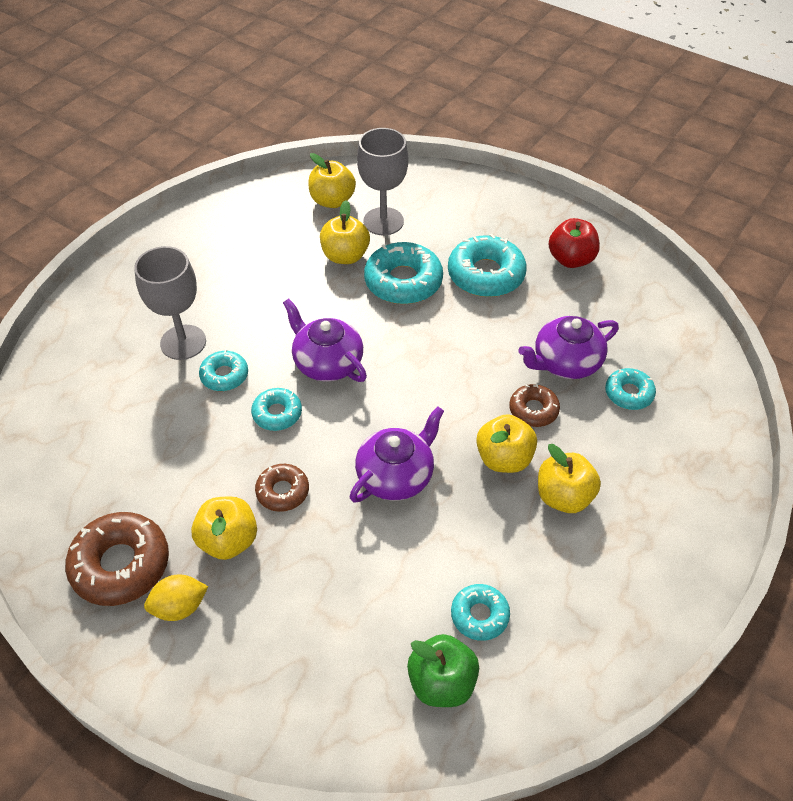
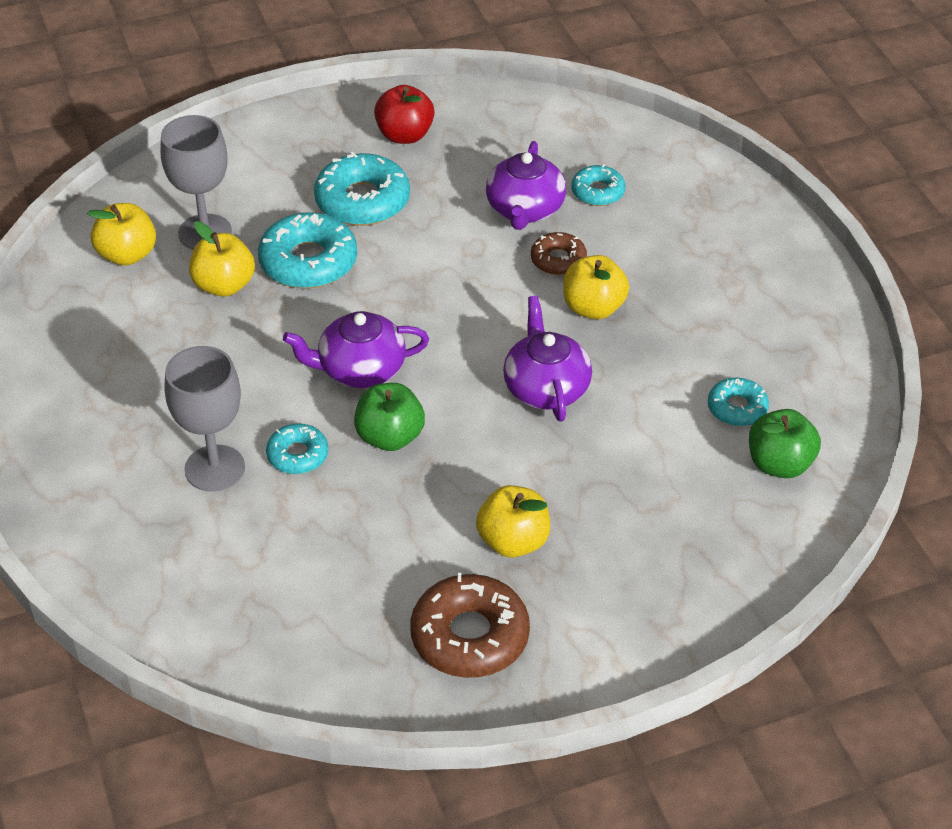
camera: 55 degrees left, 5 degrees down
(179, 607) = (558, 609): yellow lemon -> none
(277, 413) = (390, 437): turquoise donut -> green apple
(282, 491) = (491, 476): brown donut -> none
(564, 497) = (667, 293): yellow apple -> none

